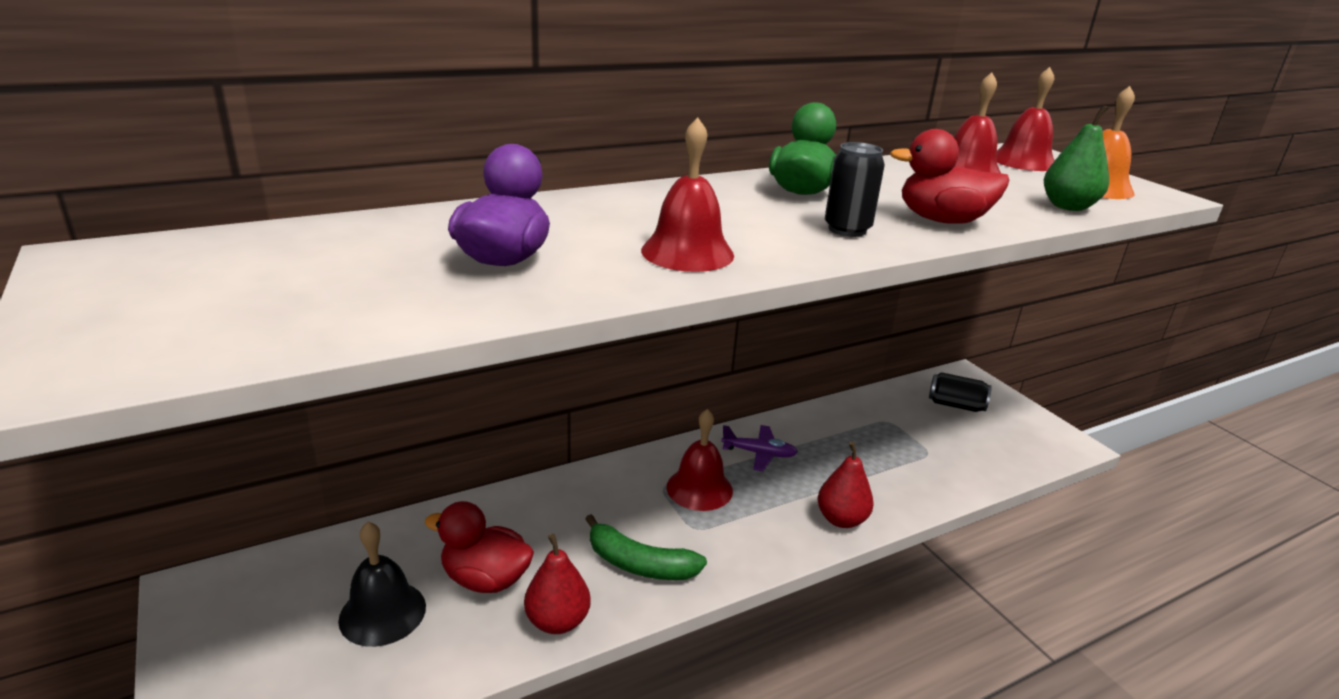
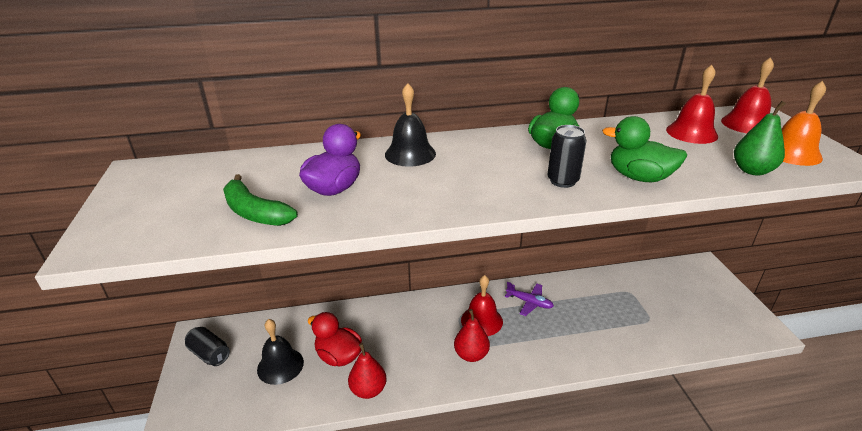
camera: 20 degrees right, 5 degrees up
(599, 210) = (410, 154): none -> black bell
(639, 564) = (427, 364): green banana -> green banana (255, 212)
(687, 252) = (444, 192): red bell -> none
(841, 519) = (566, 357): red pear -> red pear (471, 354)
(942, 220) = (639, 177): red duck -> green duck
(955, 405) = (686, 287): black can -> black can (210, 354)

